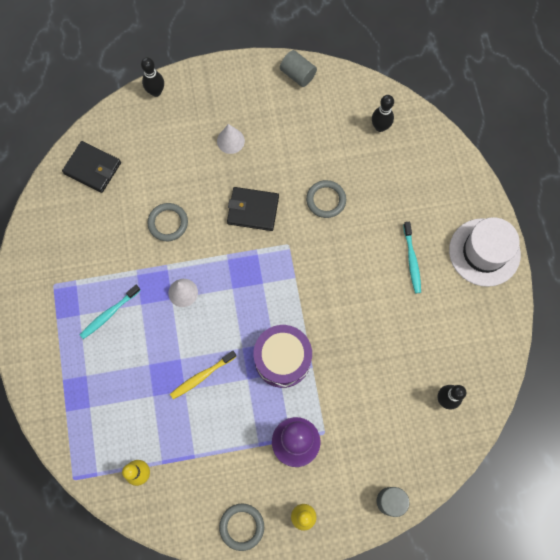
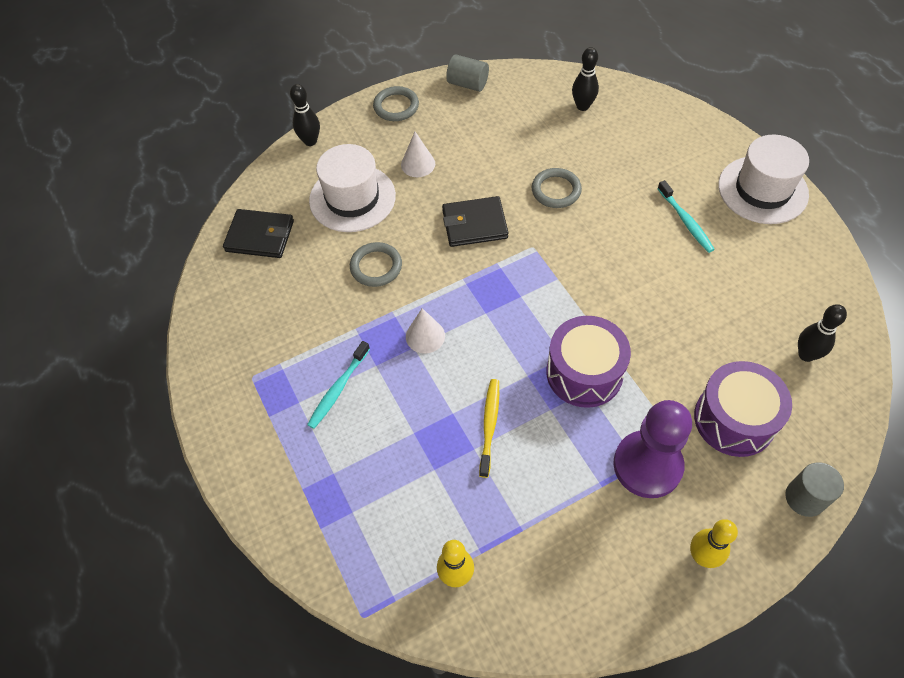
camera: 15 degrees left, 15 degrees down
(170, 156) = (352, 198): none -> white hat
(201, 376) = (489, 425): yellow toothbrush -> yellow toothbrush turned 150 degrees clockwise
(241, 526) = (626, 600): grey ring -> grey ring (396, 106)
(370, 430) = (734, 419): none -> purple drum

